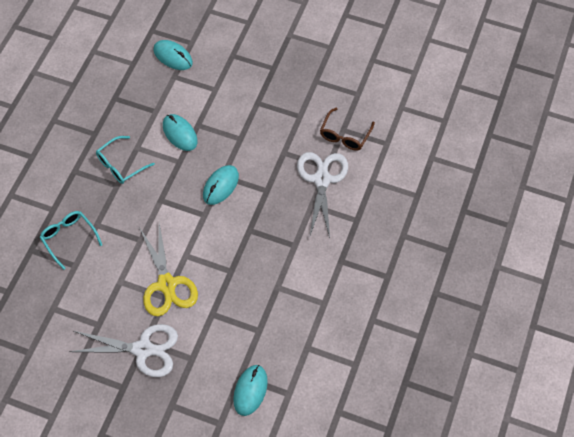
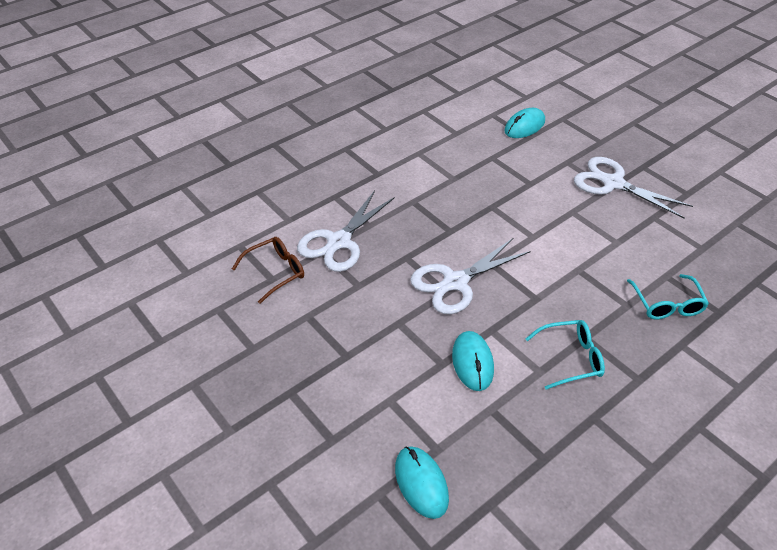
camera: 150 degrees left, 15 degrees down
(167, 284) = (566, 221): yellow scissors -> none
(221, 186) = (455, 282): turquoise mouse -> white scissors

